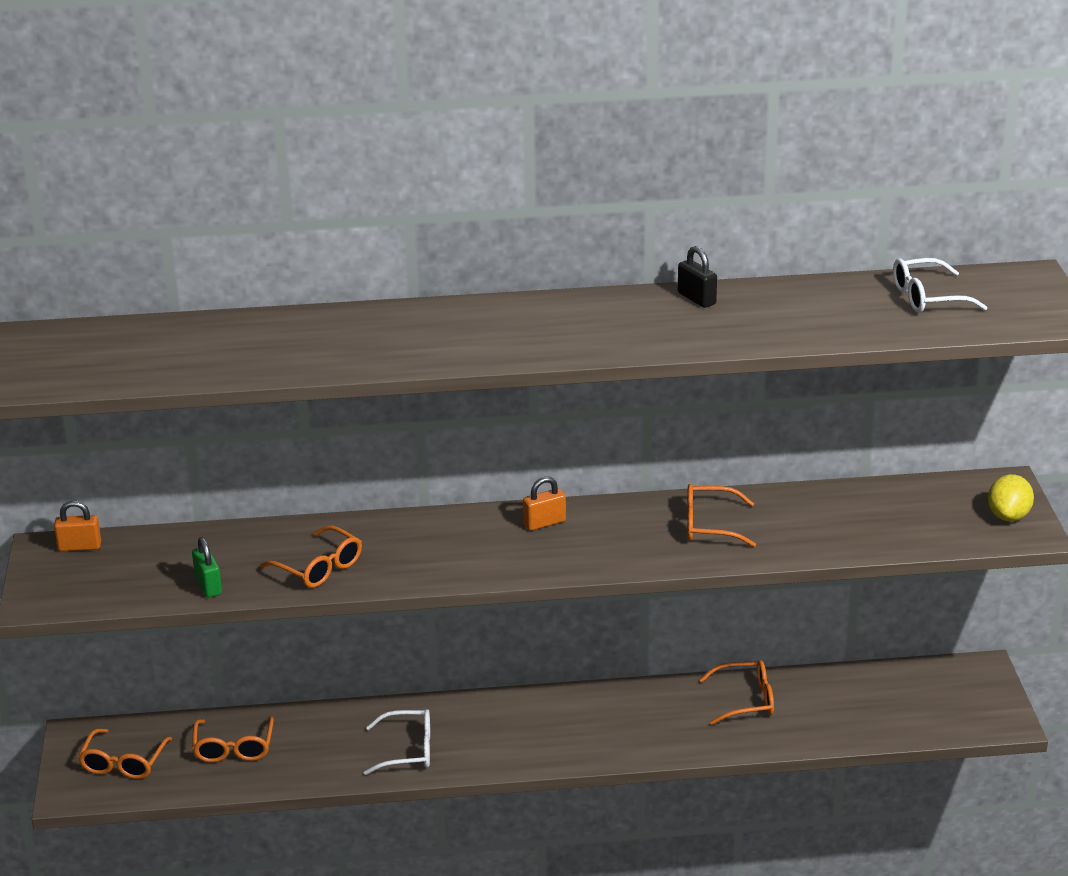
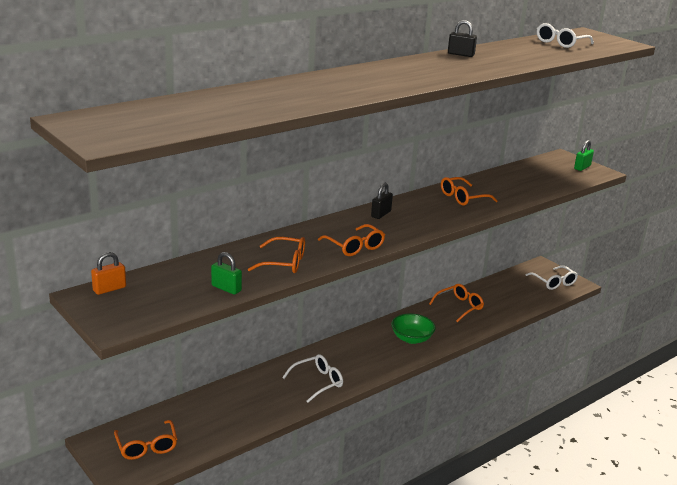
camera: 35 degrees left, 5 degrees down
(233, 748) = (212, 414): orange glasses -> orange glasses (354, 247)
(544, 523) = (381, 214): orange padlock -> black padlock
(611, 729) = (411, 338): none -> green bowl
(964, 707) = (554, 282): none -> white glasses
(1008, 516) = (582, 167): yellow lemon -> green padlock

